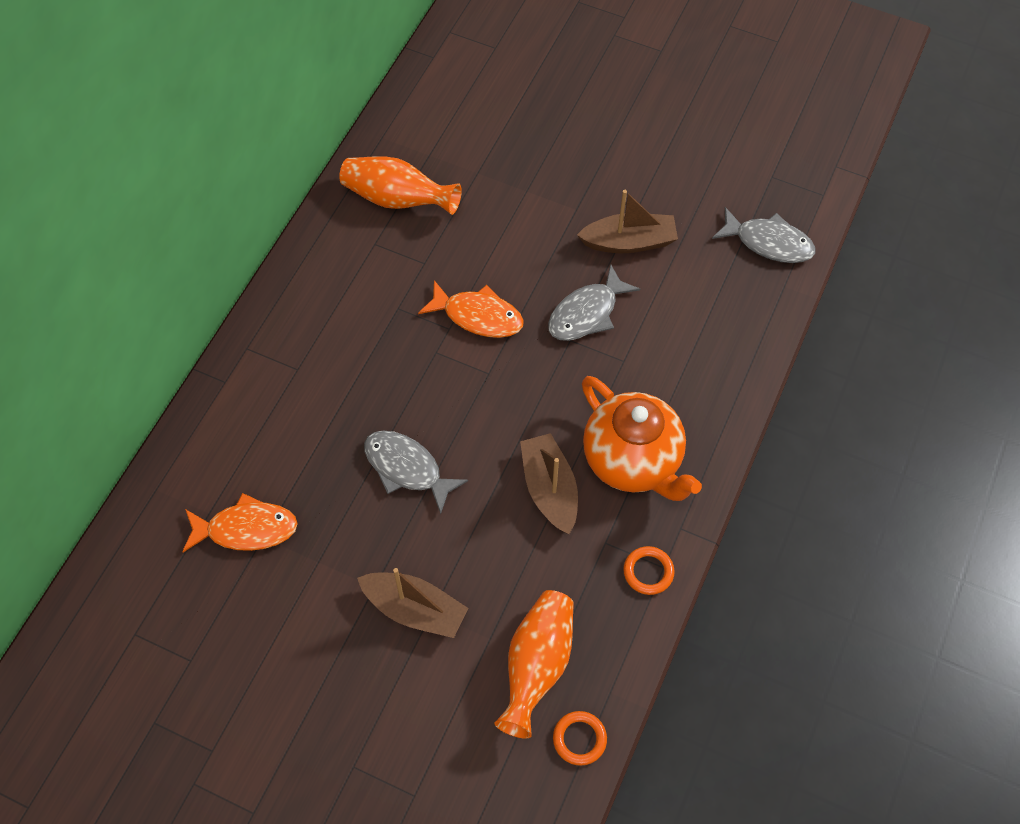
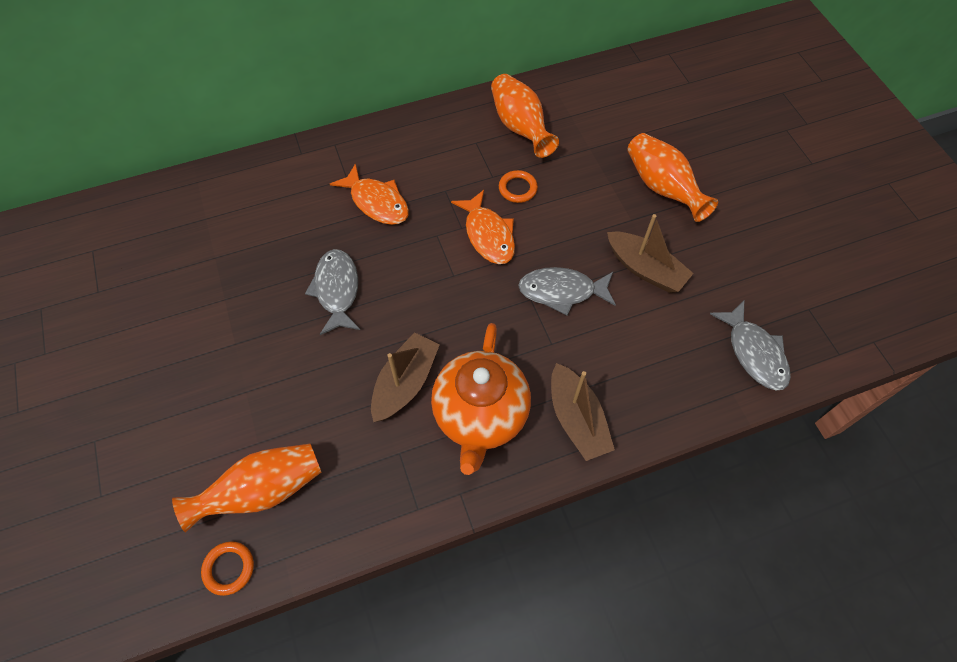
camera: 45 degrees right, 0 degrees up
(246, 529) = (212, 245): orange fish -> orange fish (377, 202)
(414, 609) = (239, 380): brown boat -> brown boat (576, 419)
(571, 162) = (662, 187): none -> orange vase
(648, 572) = (403, 501): orange ring -> orange ring (517, 188)

